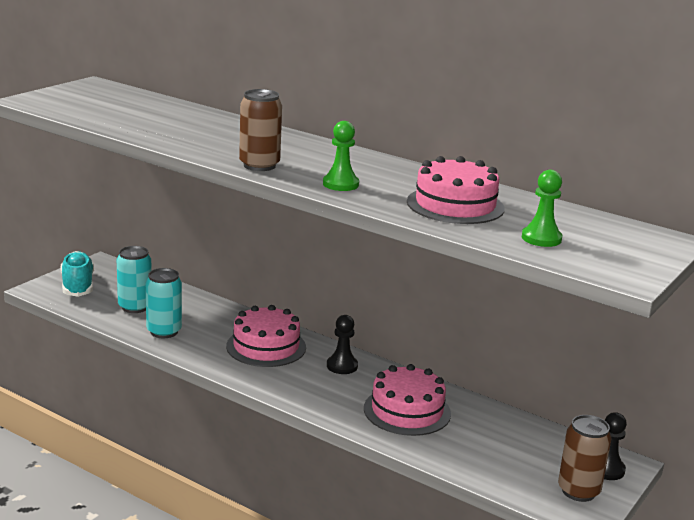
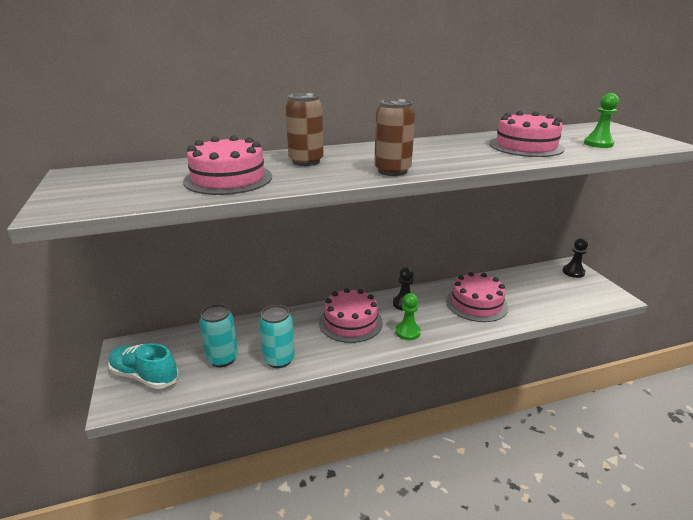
camera: 50 degrees left, 5 degrees up
(150, 122) = (228, 179): none -> pink cake
(340, 184) = (460, 160): green pawn -> green pawn (407, 332)
(578, 491) = (591, 288): brown can -> brown can (306, 161)

